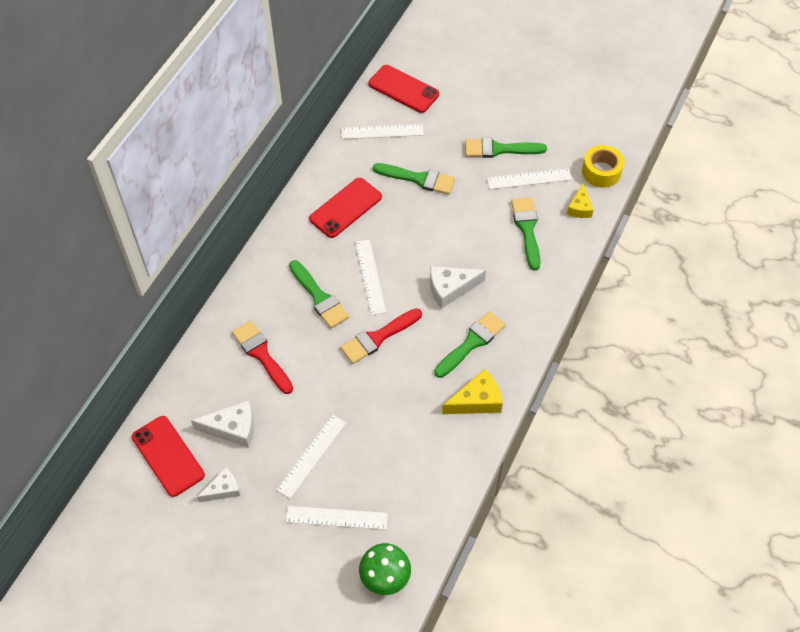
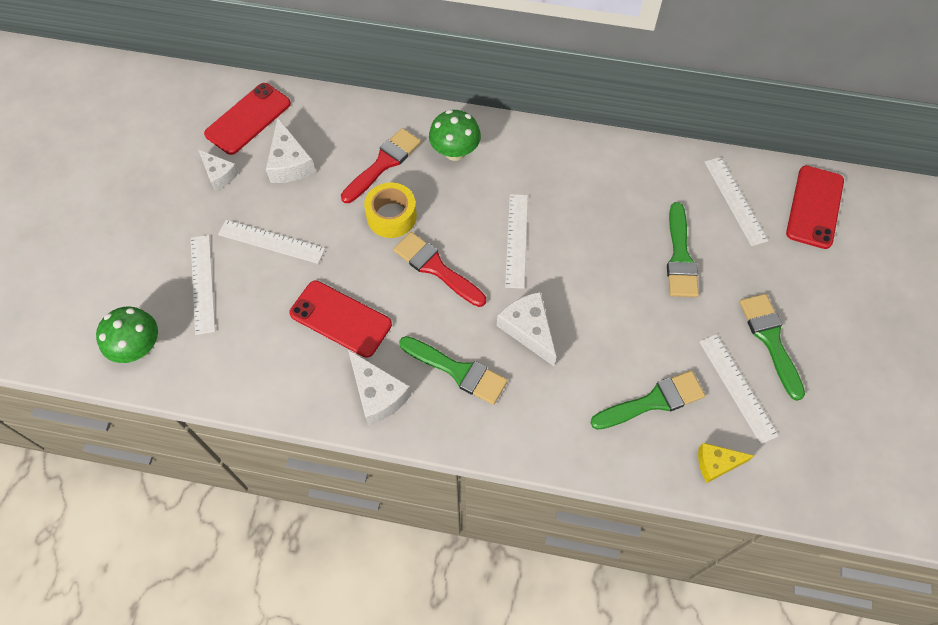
camera: 75 degrees right, 5 degrees up
(269, 299) = (455, 152): none -> green mushroom
(319, 297) = (472, 197): green brush -> none
(345, 208) = (604, 191): red phone -> red phone (340, 319)
(370, 277) = (517, 240): white ruler -> white ruler turned 60 degrees counterclockwise
(476, 400) = (378, 394): yellow cheese -> white cheese
(601, 172) = (793, 482): yellow tape -> yellow tape (391, 216)

